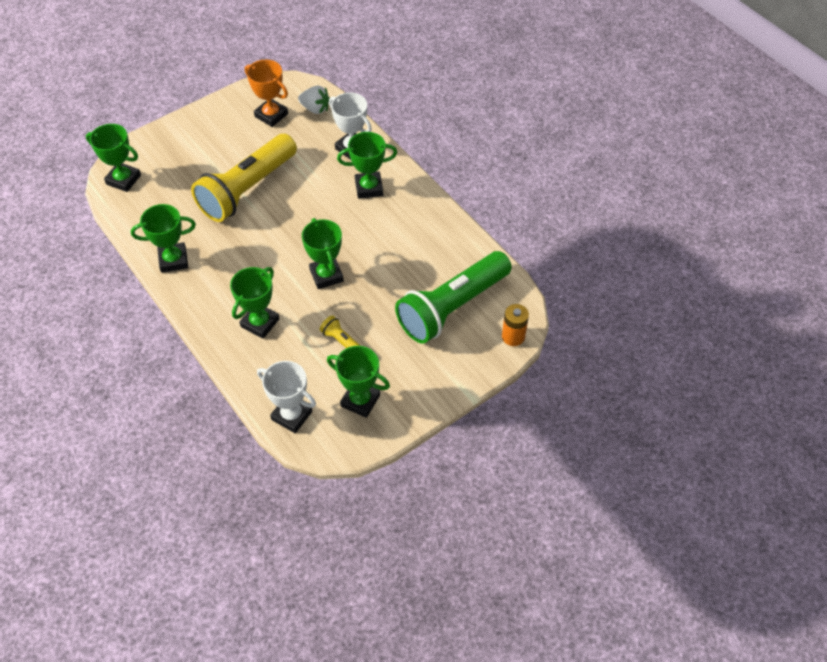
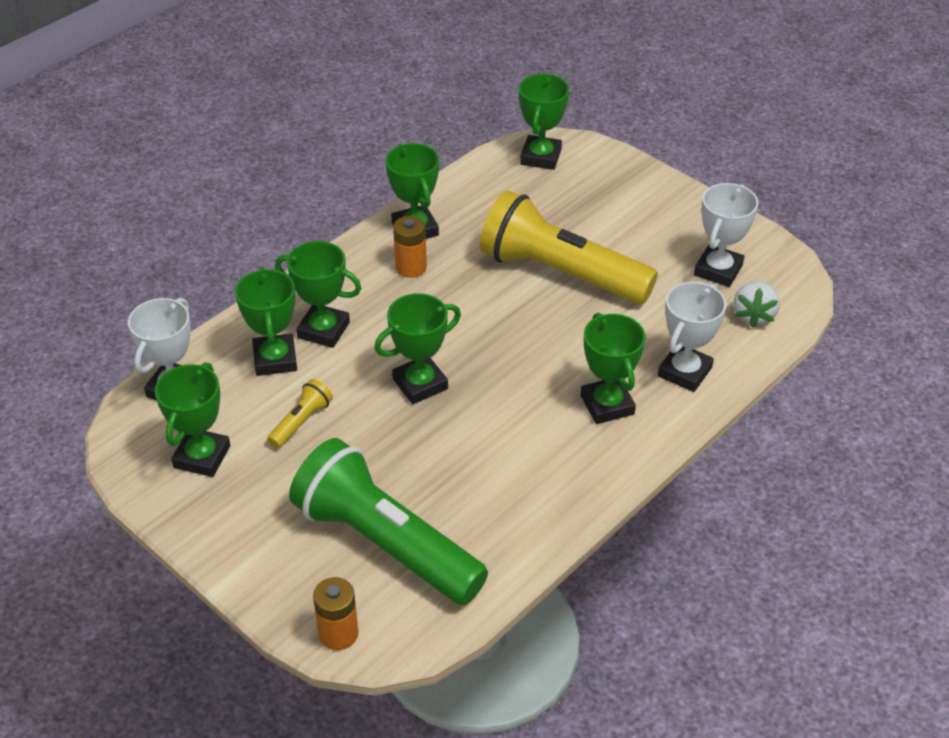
camera: 80 degrees right, 10 degrees down
(213, 267) = (411, 267): none -> orange battery
(271, 115) = (718, 270): orange trophy -> white trophy
(280, 353) = (275, 359): none -> green trophy

